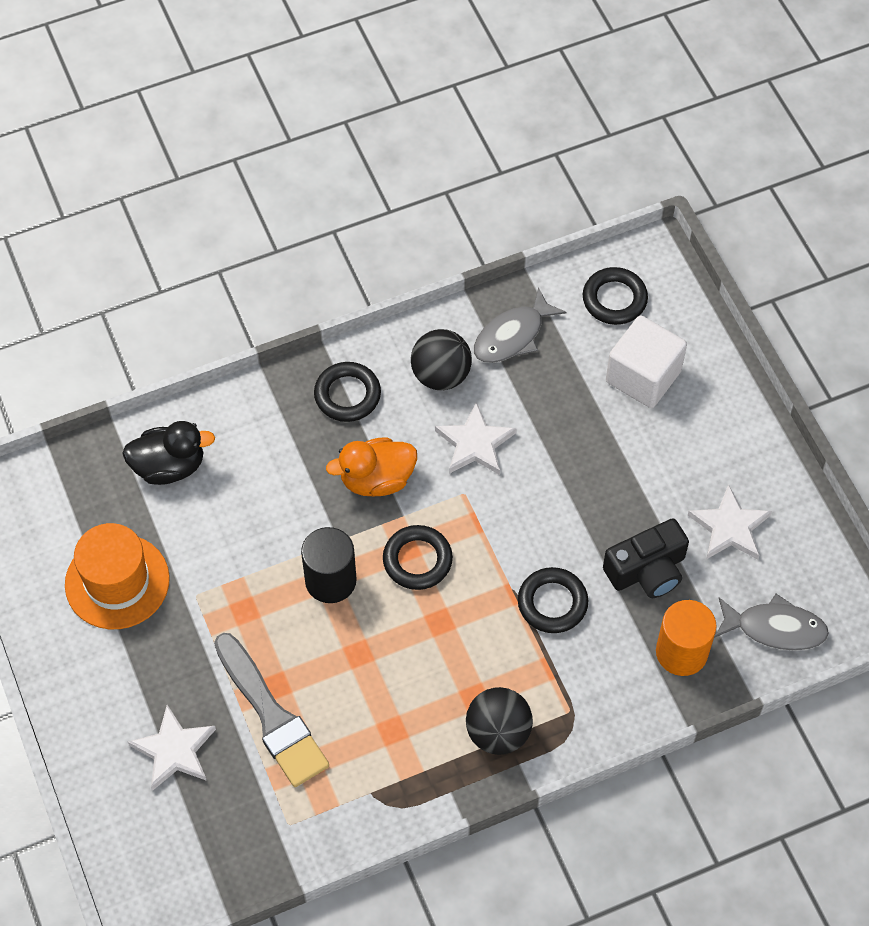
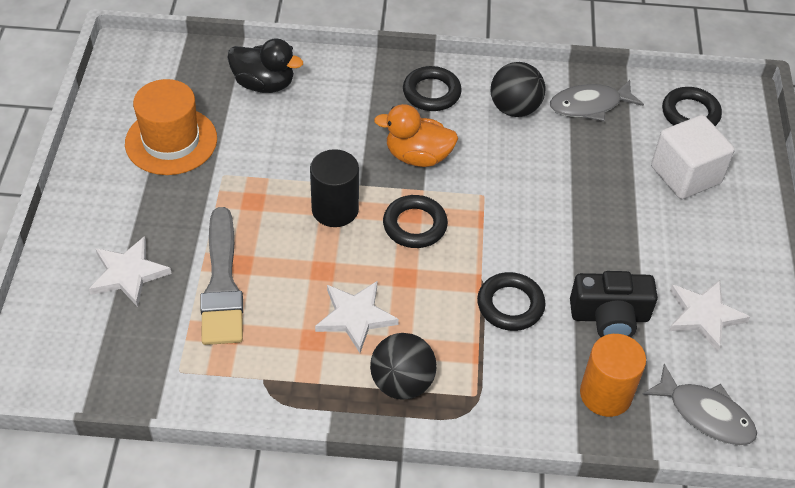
camera: 25 degrees right, 10 degrees down
(475, 443) = (514, 164): white star -> white star (355, 317)

